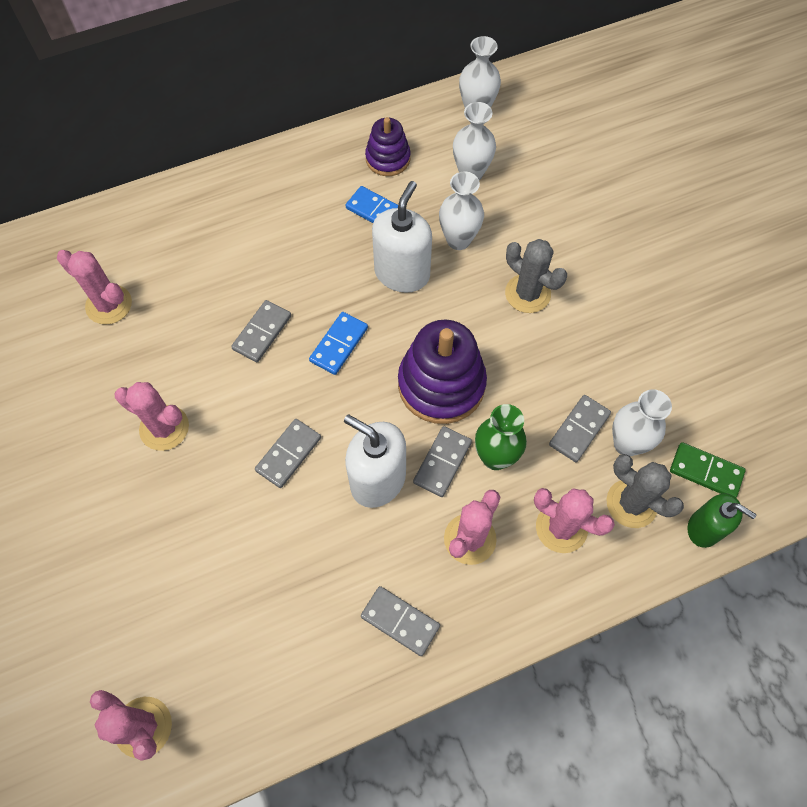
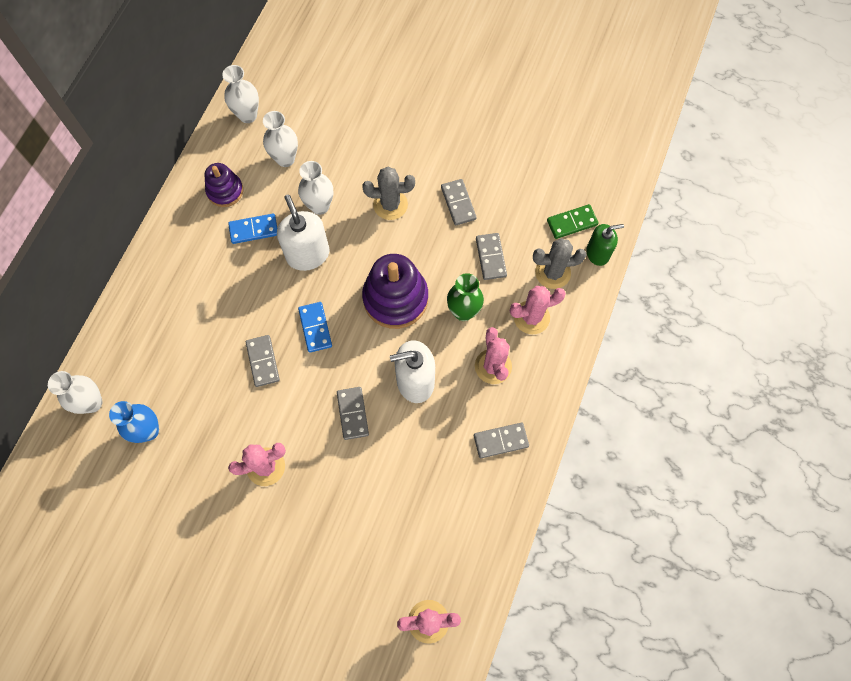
camera: 45 degrees left, 5 degrees up
(109, 305) = (148, 431): pink cactus -> blue vase
(442, 462) = (439, 340): grey domino -> grey domino (458, 203)
(627, 444) = (521, 243): white vase -> white vase (92, 403)

